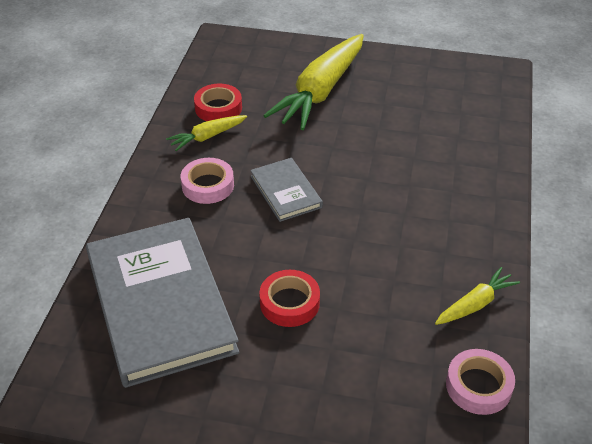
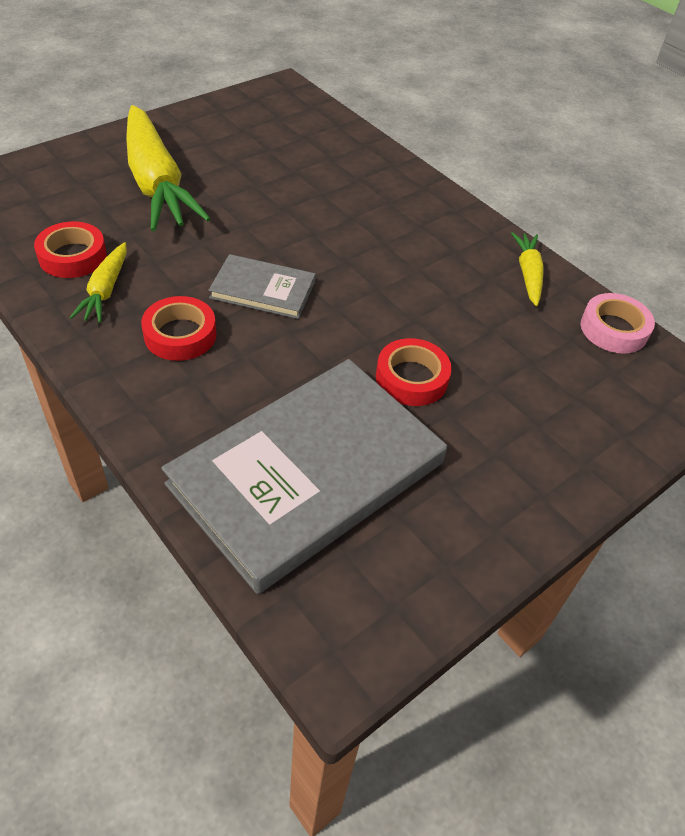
camera: 55 degrees left, 5 degrees up
(160, 303) = (307, 474): grey book -> grey book turned 60 degrees counterclockwise
(208, 185) = (180, 335): pink tape -> red tape

